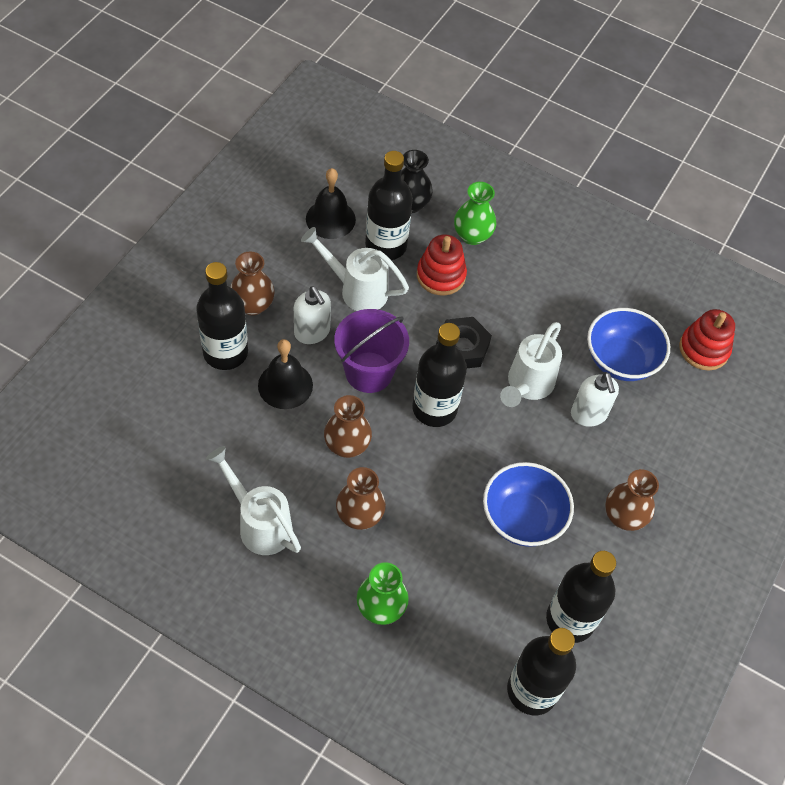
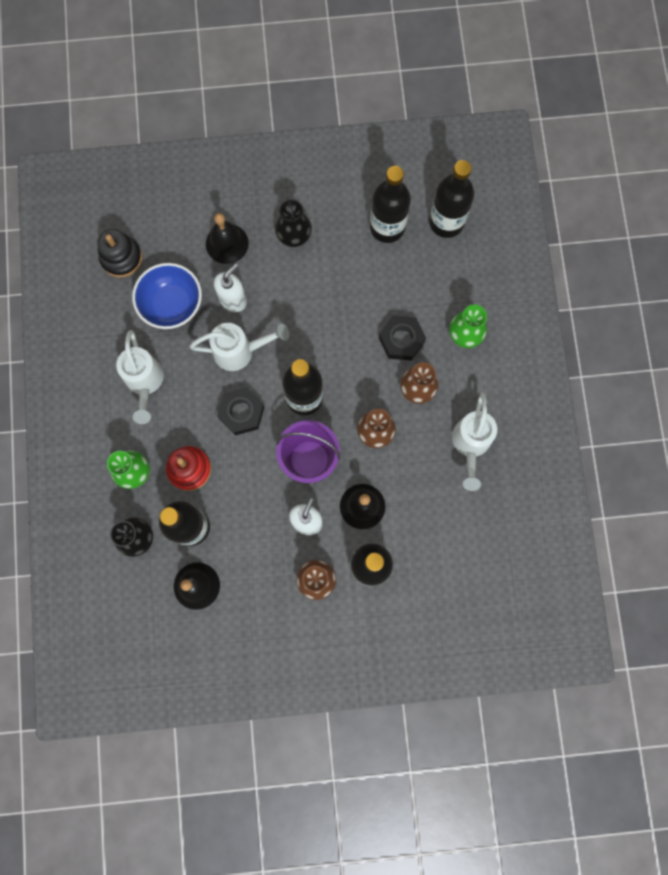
camera: 120 degrees left, 20 degrees up
(356, 289) = (247, 518): white watering can -> white watering can (145, 383)
(425, 539) = (401, 340): none -> black nut
(522, 518) = (342, 293): blue bowl -> none
(624, 516) = (294, 236): brown vase -> black vase
(658, 448) = (227, 243): none -> black bell
(703, 349) = (121, 258): red stacking toy -> black stacking toy

